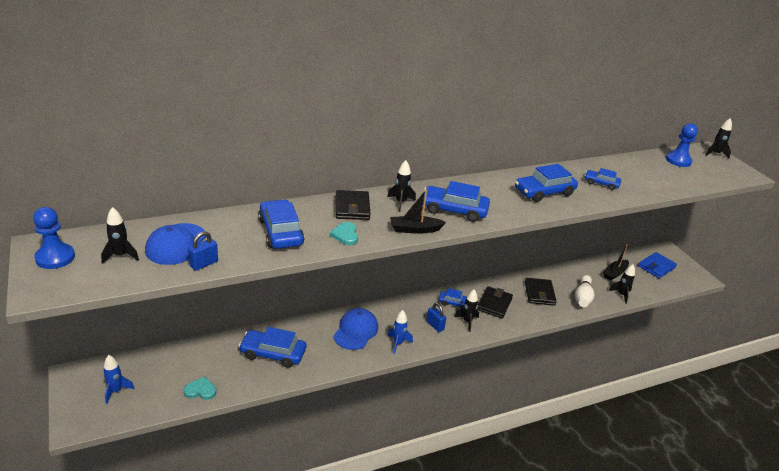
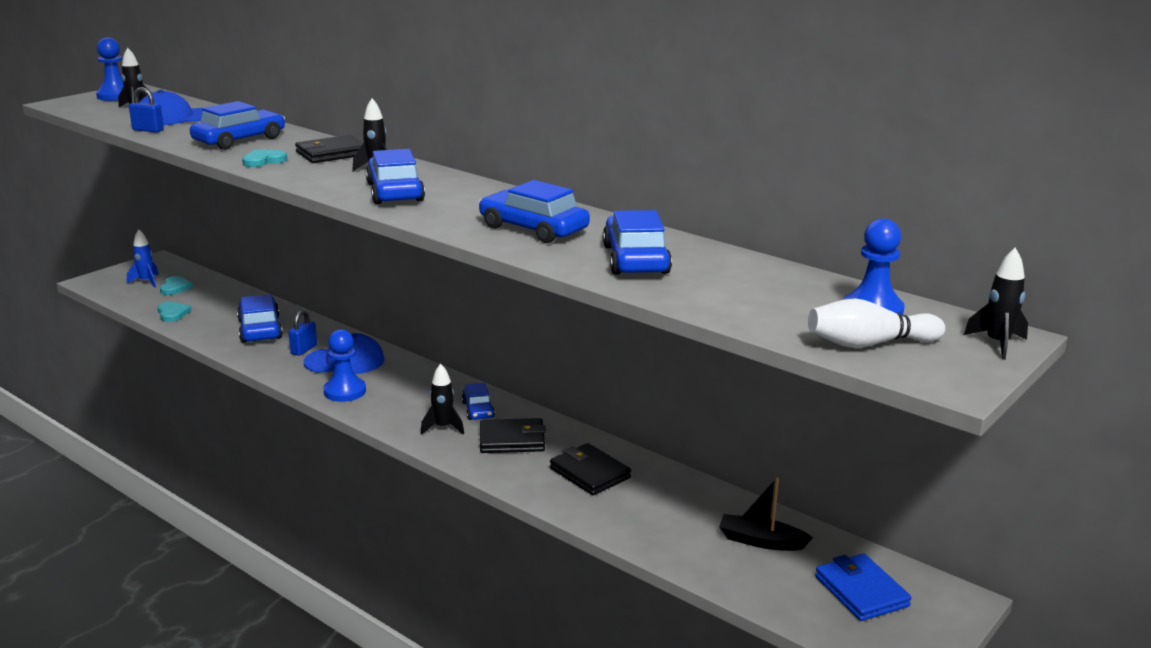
camera: 65 degrees right, 10 degrees down
(148, 377) = (175, 287): none -> turquoise heart
(398, 343) = (345, 391): blue rocket -> blue pawn
(414, 229) = (316, 183): black boat -> none
(435, 325) = (409, 407): blue padlock -> blue padlock (304, 349)
(539, 293) = (589, 473): black wallet -> black wallet turned 75 degrees clockwise
(582, 297) = (631, 517): white bowling pin -> white bowling pin (869, 344)
(601, 183) = (635, 259): blue car -> blue car, size x1.70
(621, 295) = (693, 559): black rocket -> none
(656, 267) = (861, 591): blue wallet -> blue wallet turned 45 degrees clockwise

